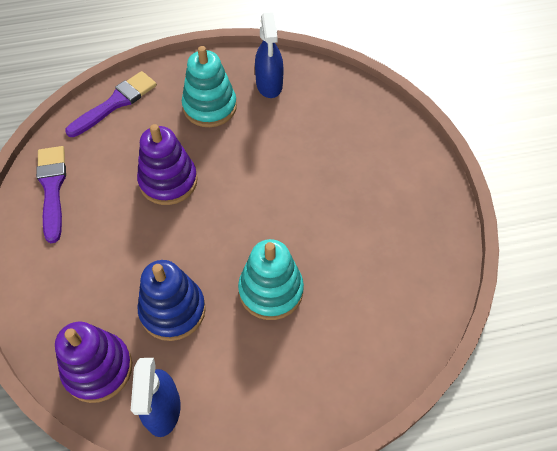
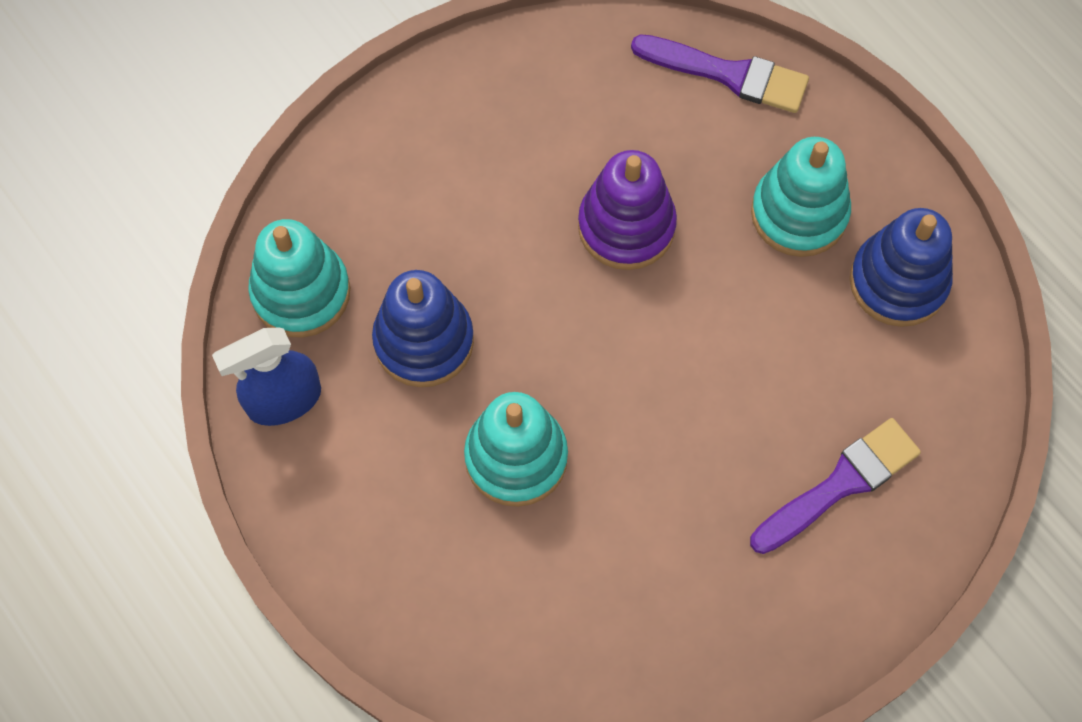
camera: 65 degrees right, 10 degrees up
(52, 188) = (532, 79): purple brush -> purple brush (840, 484)
(98, 368) = (301, 292): purple stacking toy -> turquoise stacking toy
(269, 85) = (898, 282): blue spray bottle -> blue stacking toy

